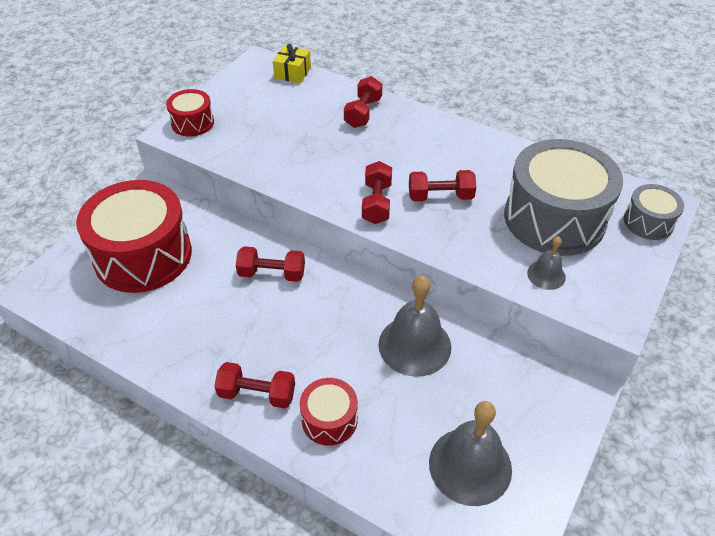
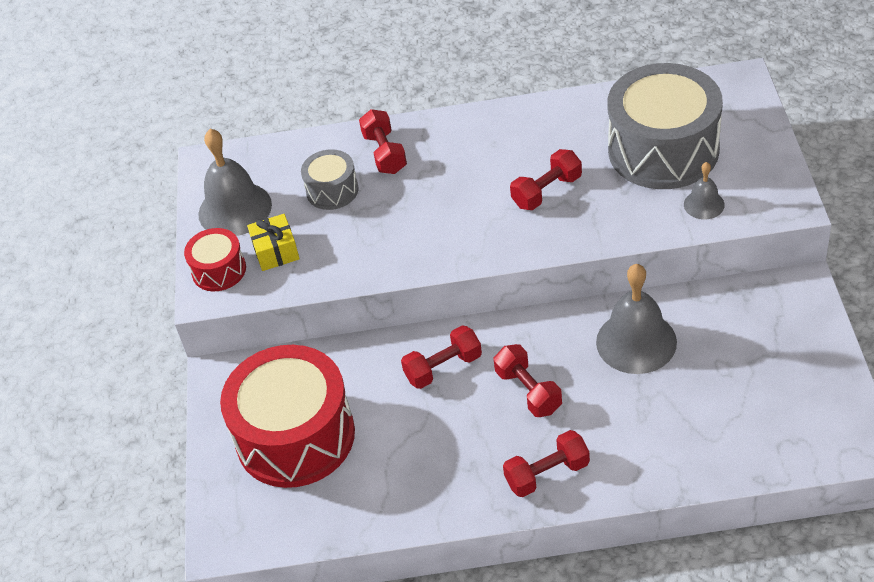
camera: 30 degrees left, 0 degrees up
(292, 73) = (262, 154): yellow gift -> yellow gift (276, 251)
(329, 419) = (629, 449): red drum -> none
(376, 203) = (496, 234): red dumbbell -> red dumbbell (528, 391)
(470, 465) = (772, 403): grey bell -> grey bell (235, 209)
(648, 222) = (741, 105): grey drum -> grey drum (332, 190)

